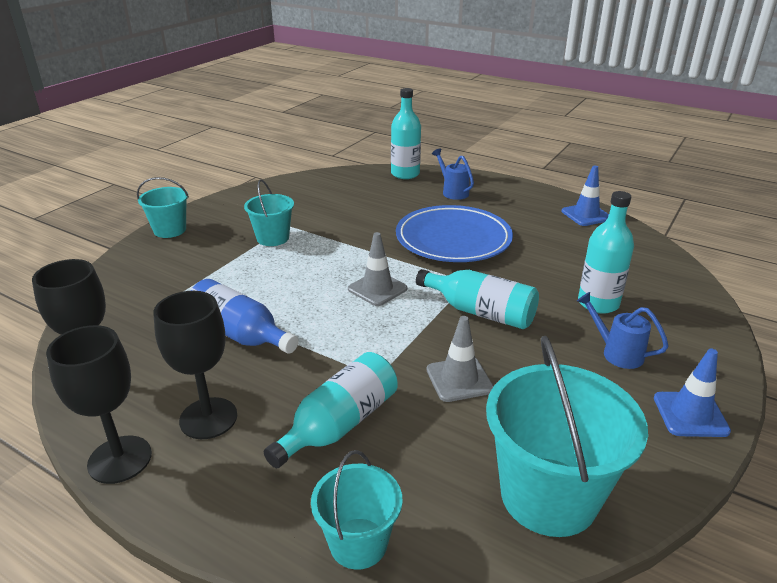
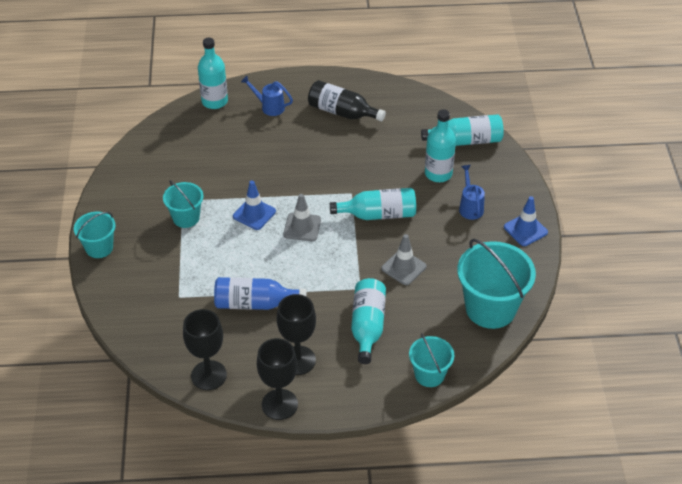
camera: 35 degrees left, 15 degrees up
(453, 239) = (311, 158): blue plate -> none
(526, 217) = (342, 112): none -> black bottle
(586, 215) = (380, 91): blue traffic cone -> blue traffic cone (254, 214)
(617, 353) = (470, 207): blue watering can -> blue watering can turned 75 degrees clockwise
(665, 287) = (466, 141): none -> turquoise bottle

